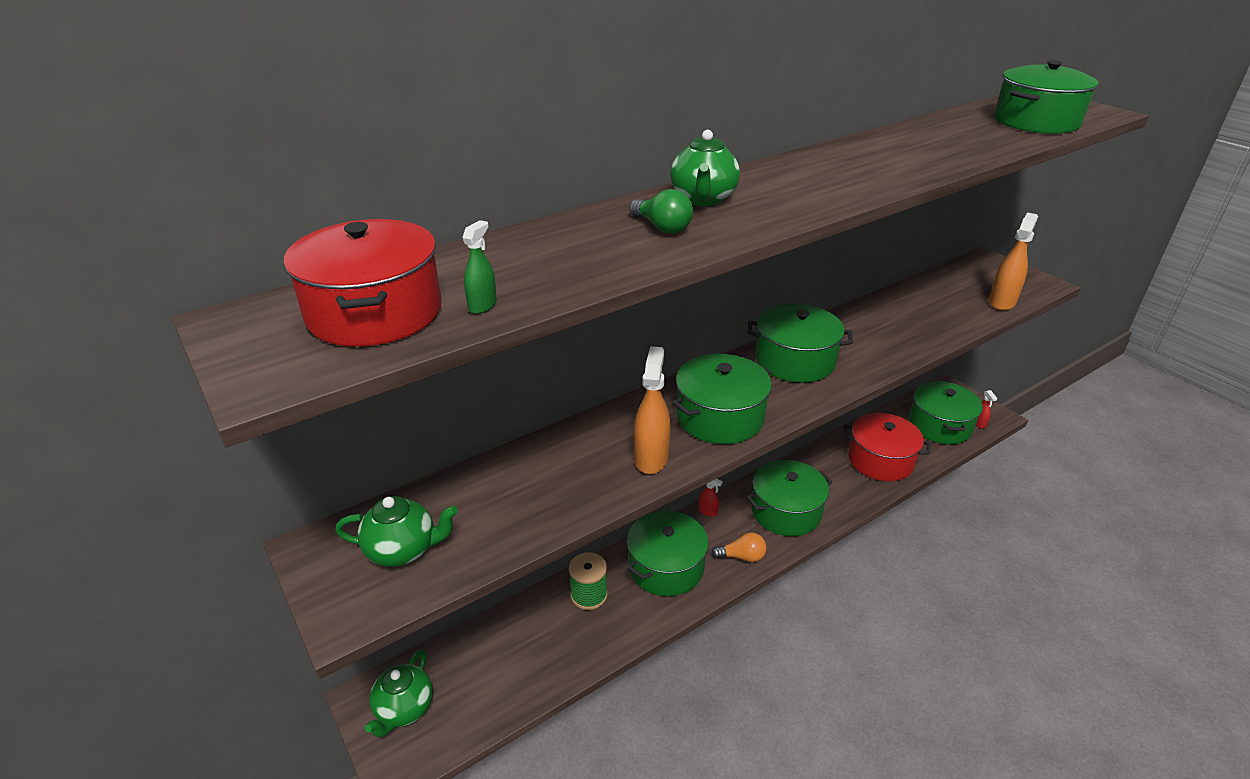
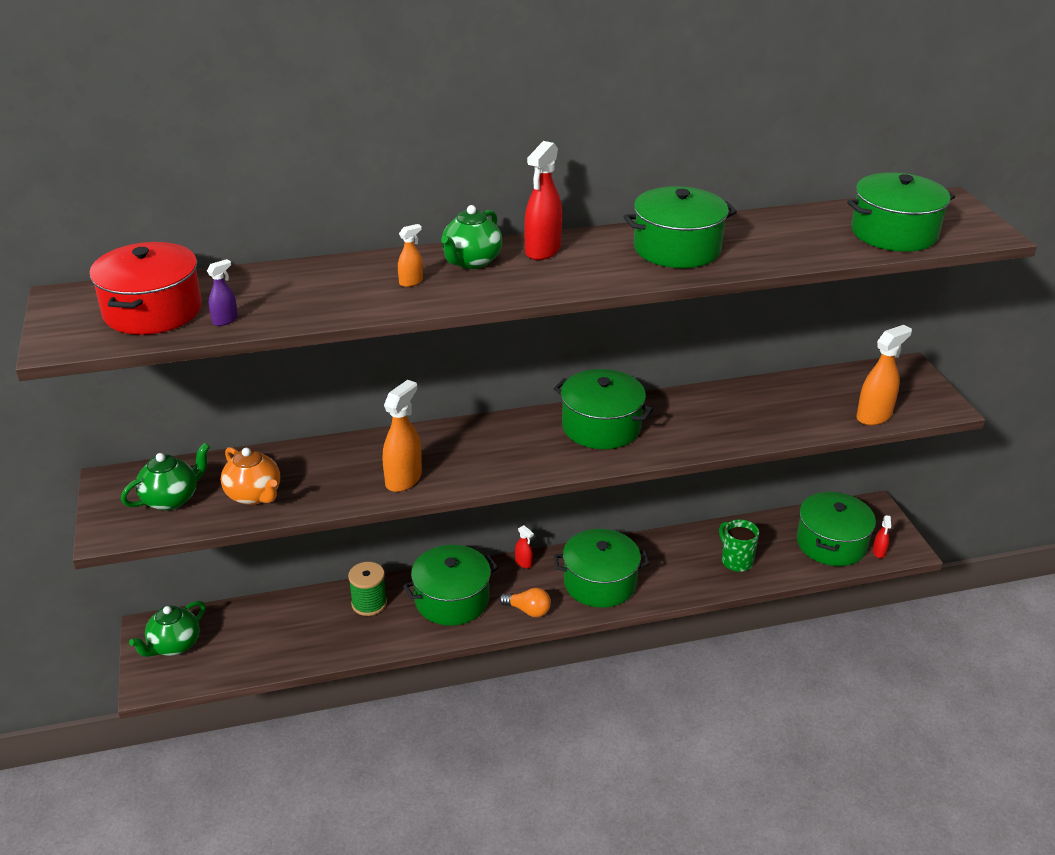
camera: 20 degrees right, 0 degrees up
(403, 550) = (171, 499): green teapot -> green teapot turned 60 degrees counterclockwise
(482, 305) = (225, 320): green spray bottle -> purple spray bottle
(500, 519) = (254, 495): none -> orange teapot
(662, 227) = (411, 282): green light bulb -> orange spray bottle
(720, 417) = (489, 460): green pot -> green pot (677, 248)
(761, 179) = (542, 250): none -> red spray bottle
(880, 460) = (736, 561): red pot -> green mug

